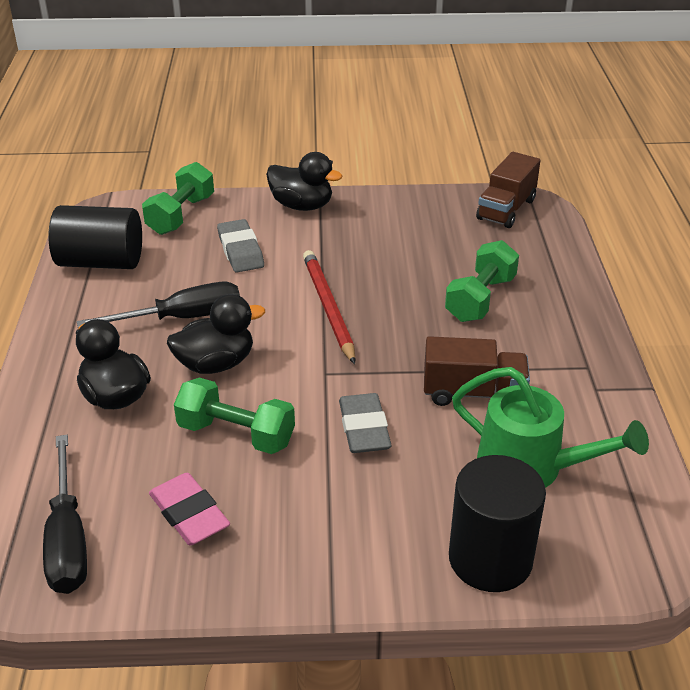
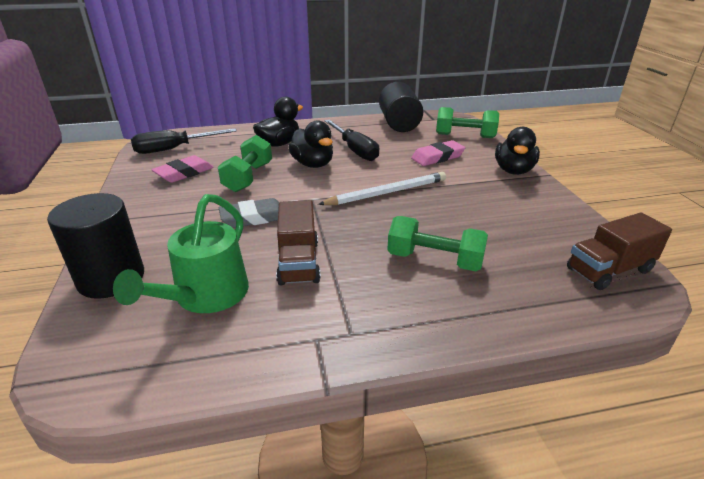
camera: 80 degrees right, 5 degrees down
(240, 251) = (437, 157): grey eraser -> pink eraser
(328, 307) = (387, 192): red pencil -> white pencil
(506, 209) = (609, 270): brown truck -> brown truck turned 45 degrees counterclockwise

